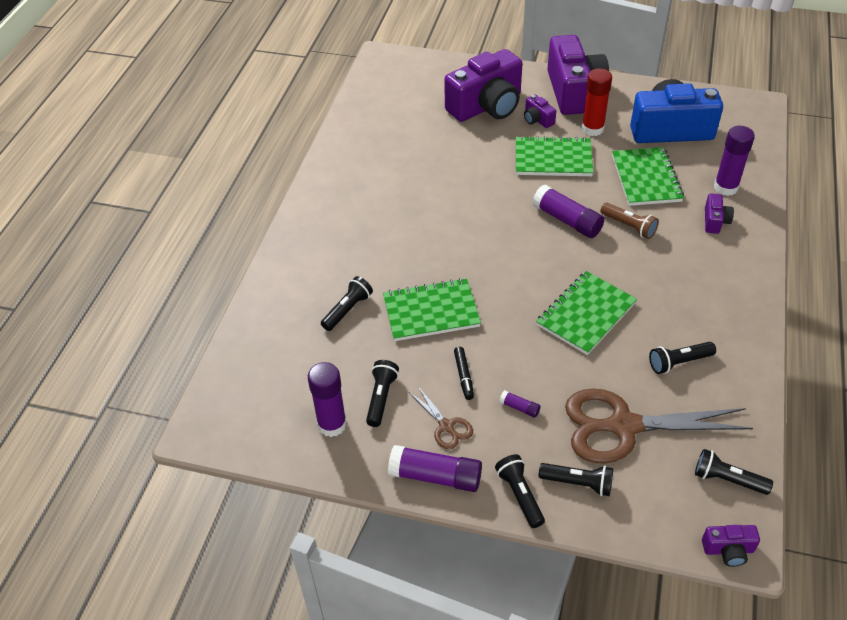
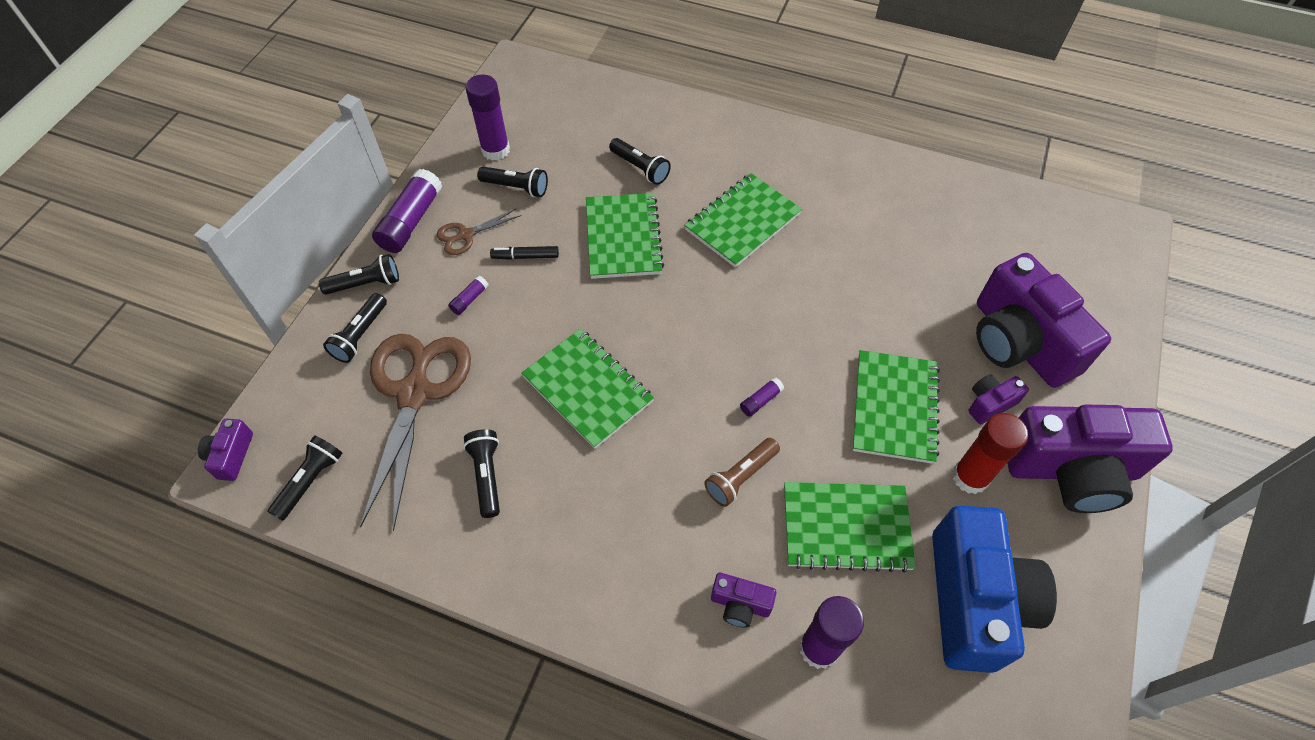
camera: 95 degrees right, 10 degrees up
(402, 240) = (742, 222): none -> green notebook
(567, 220) = (761, 400): purple glue stick -> purple glue stick, size x0.46

